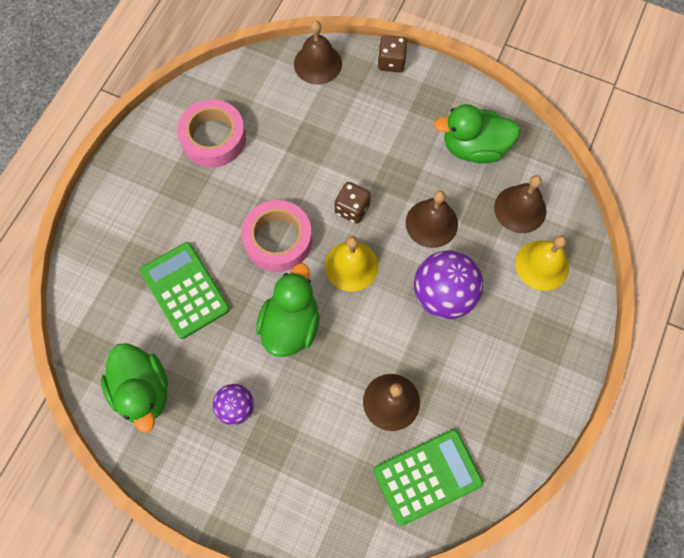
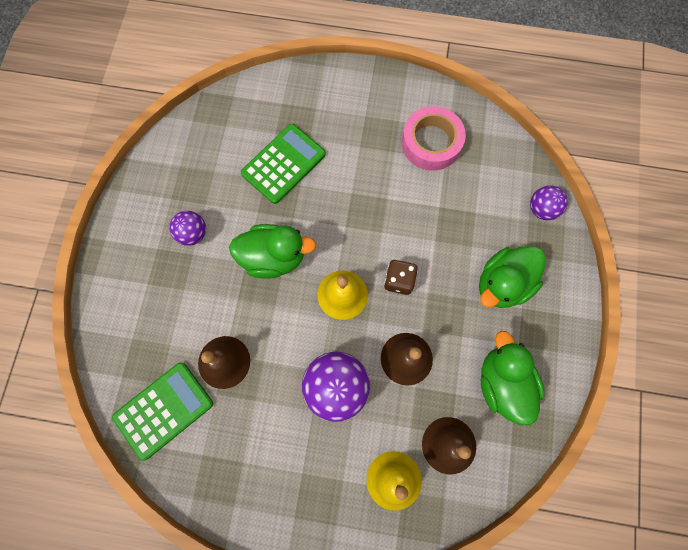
camera: 75 degrees right, 5 degrees up
(143, 391) = (192, 160): green duck -> green duck (502, 284)
(278, 239) = (350, 224): pink tape -> none
(317, 63) = (541, 209): brown bell -> purple ball
(391, 62) = (570, 277): brown dice -> none
(427, 477) = (164, 410): green calculator -> green calculator turned 90 degrees counterclockwise

